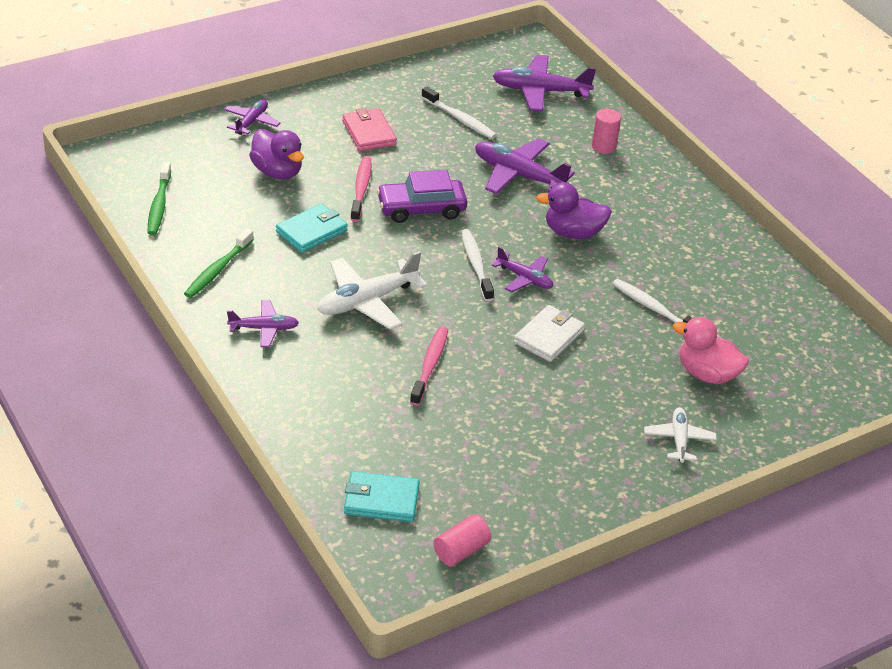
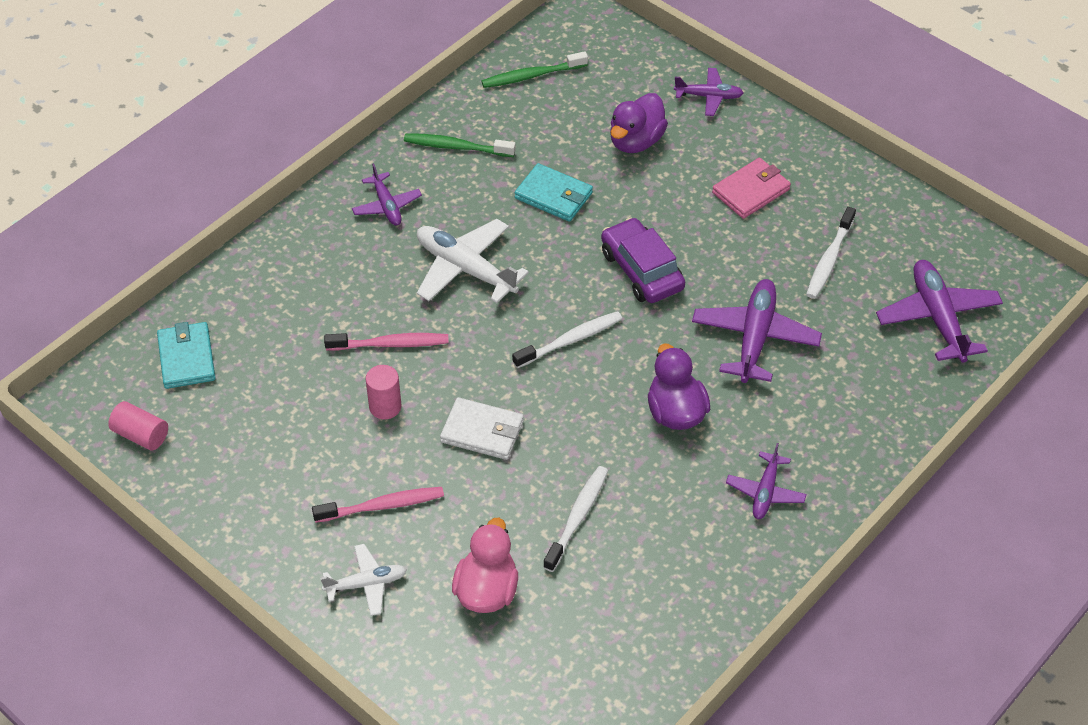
camera: 75 degrees right, 10 degrees up
(361, 189) = (646, 213): pink toothbrush -> pink toothbrush (382, 506)
(524, 278) = (570, 388): purple plane -> purple plane (765, 492)
(603, 146) = (864, 404): pink cylinder -> pink cylinder (385, 407)

